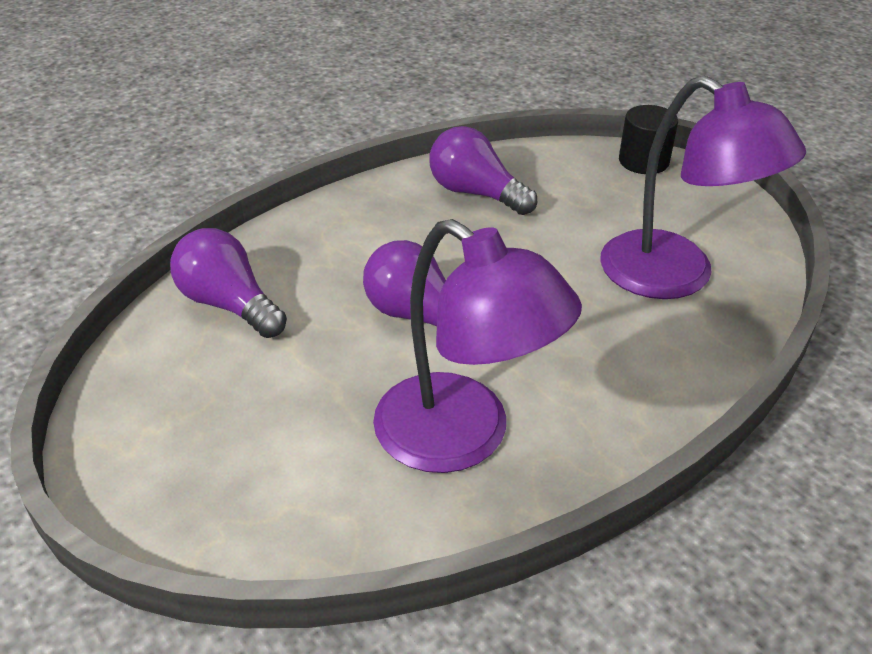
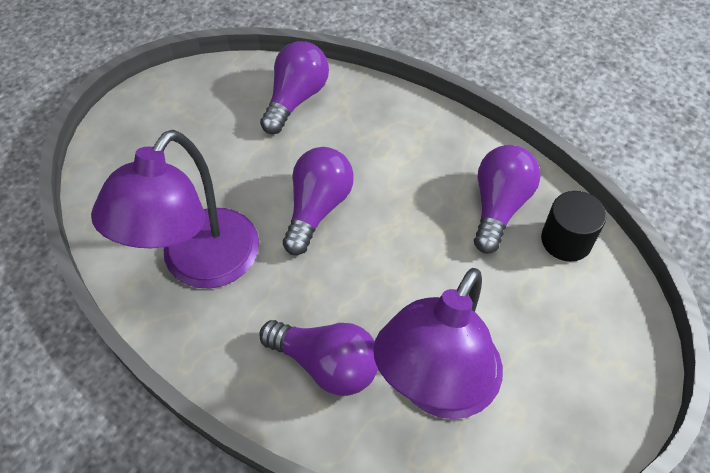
camera: 75 degrees right, 15 degrees up
(635, 347) = (327, 364): none -> purple light bulb
(643, 161) = (631, 338): black cylinder -> black cylinder (566, 240)

